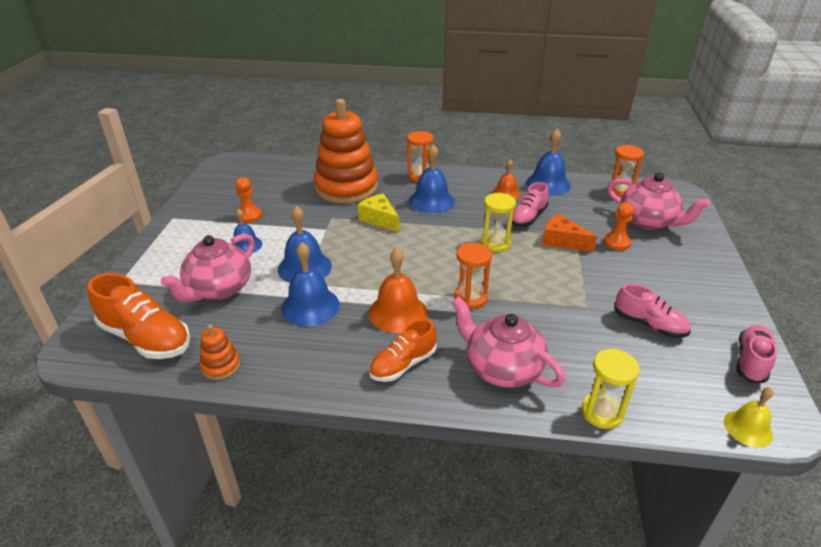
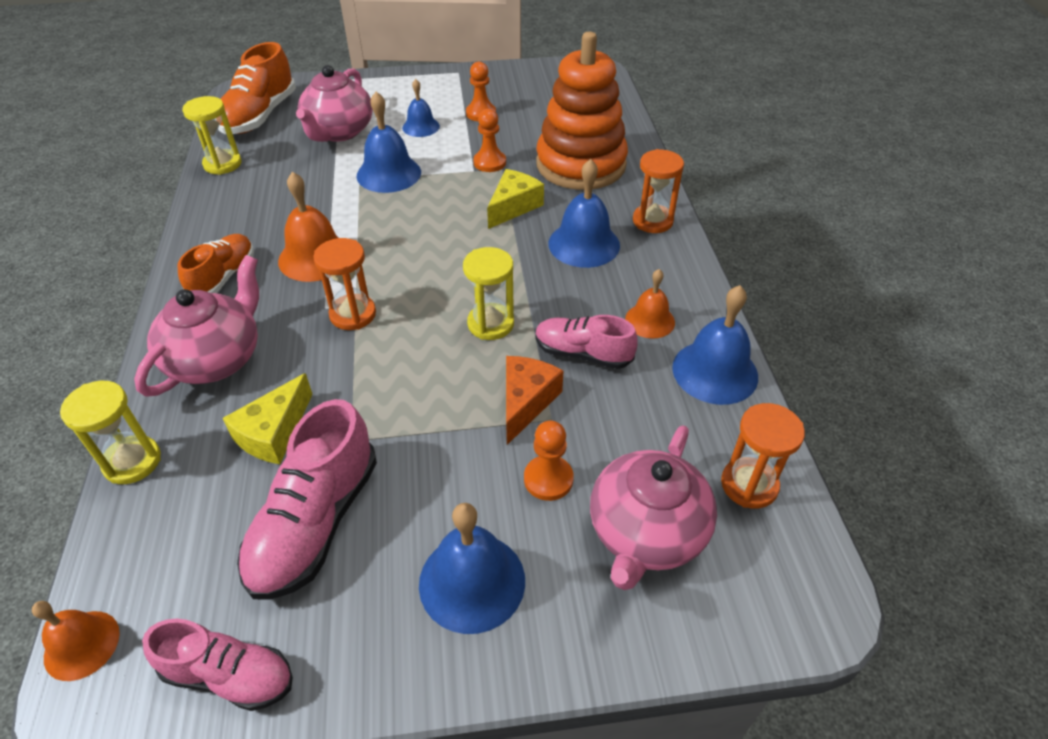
camera: 75 degrees right, 10 degrees up
(219, 289) = (339, 132): pink teapot -> pink teapot turned 90 degrees counterclockwise
(221, 366) = (222, 164): orange stacking toy -> yellow hourglass
(310, 306) = (318, 193): blue bell -> blue bell (472, 581)
(320, 221) = (489, 162): none -> orange pawn
(403, 364) = (223, 277): orange shoe -> orange shoe turned 75 degrees clockwise
(578, 340) = (274, 433): none -> yellow cheese
(649, 325) = (315, 523): pink shoe -> pink shoe, size x1.56
(748, 428) = (81, 645): yellow bell -> orange bell

